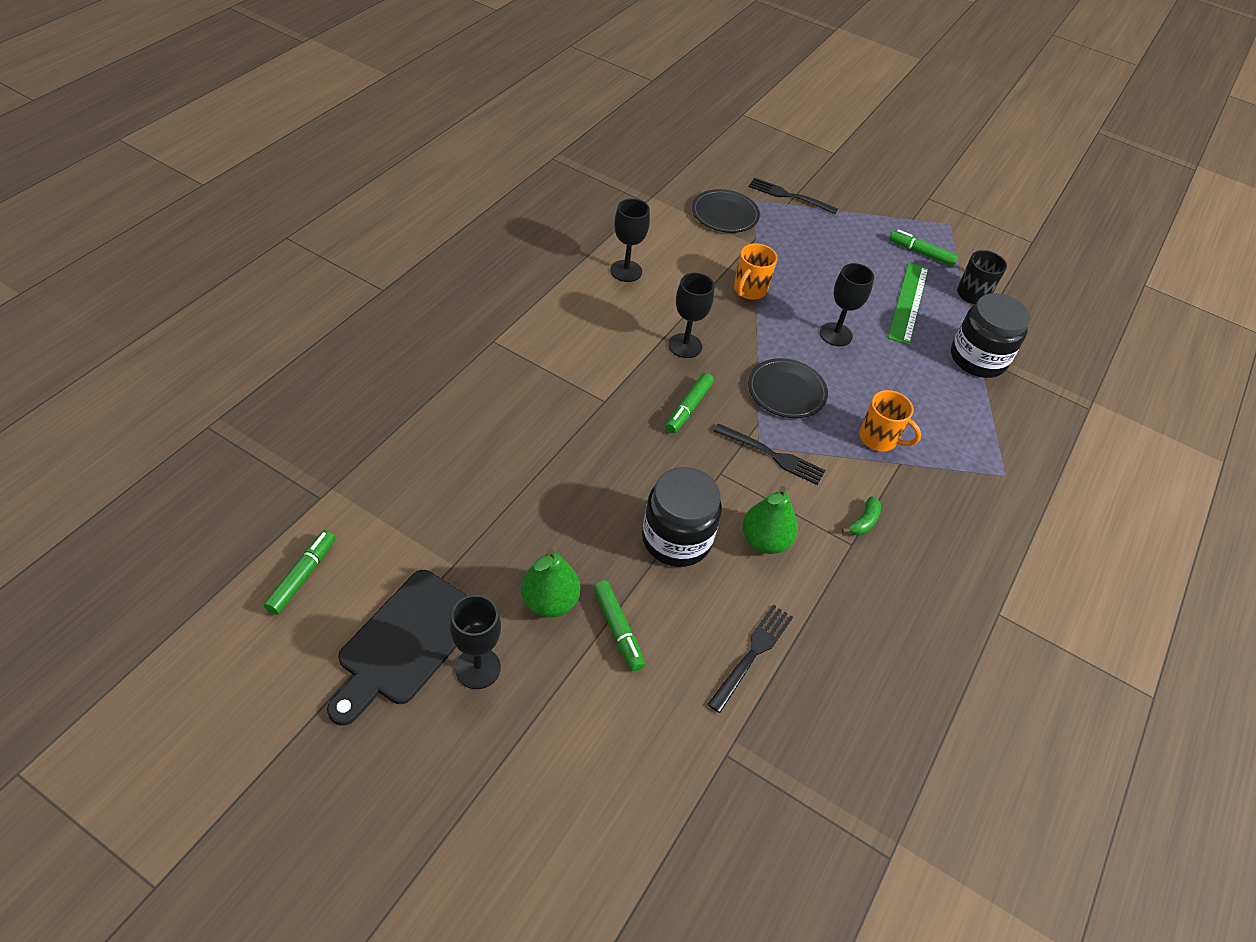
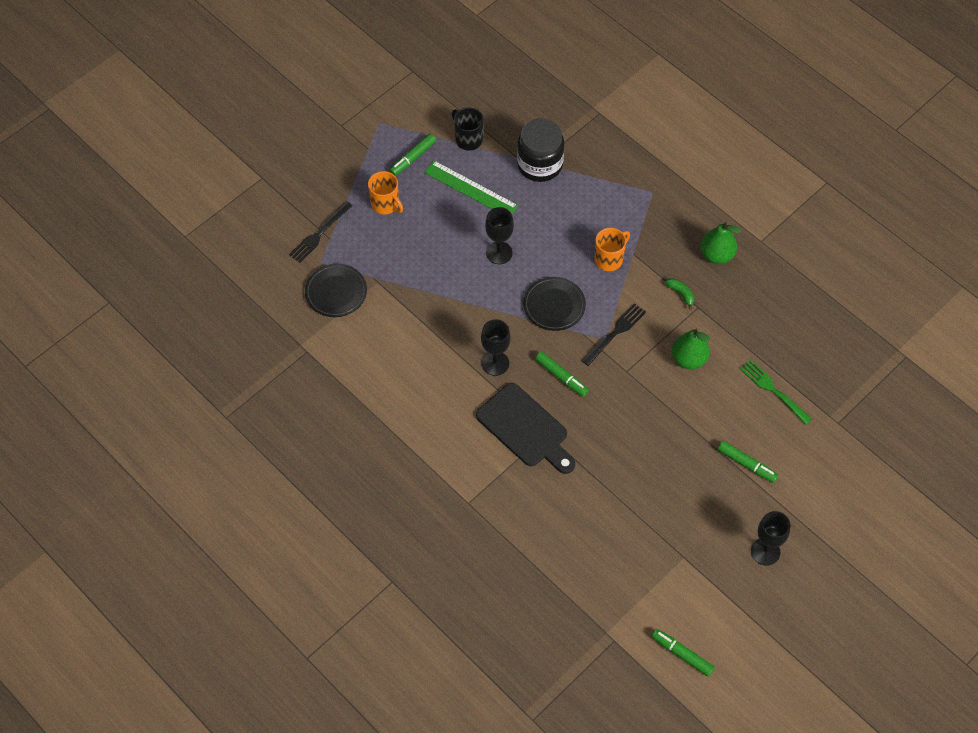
camera: 70 degrees left, 10 degrees up
(406, 642) = (741, 592): black cutting board -> black cutting board (525, 428)
(549, 602) = (721, 501): green pear -> green pear (716, 255)
(618, 629) = (746, 464): green marker -> green marker turned 45 degrees clockwise
(626, 271) = (399, 387): black goblet -> none
(676, 539) = (680, 413): black jar -> none
(749, 290) = (438, 300): orange mug -> orange mug (385, 204)
(752, 654) = (773, 390): black fork -> green fork

